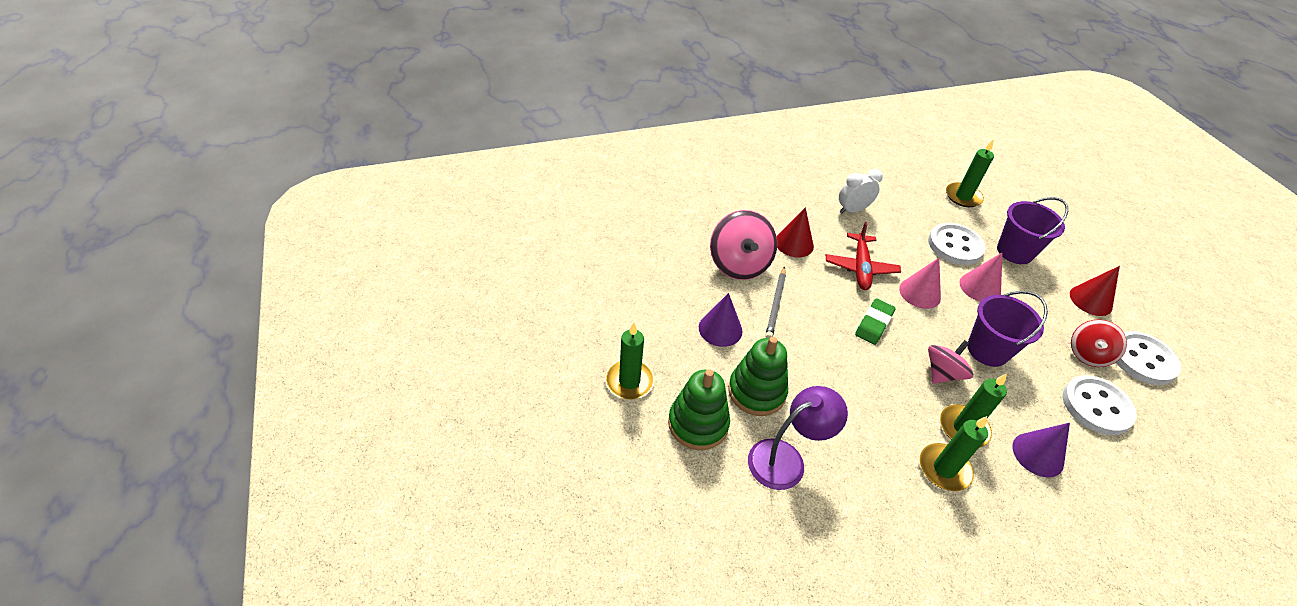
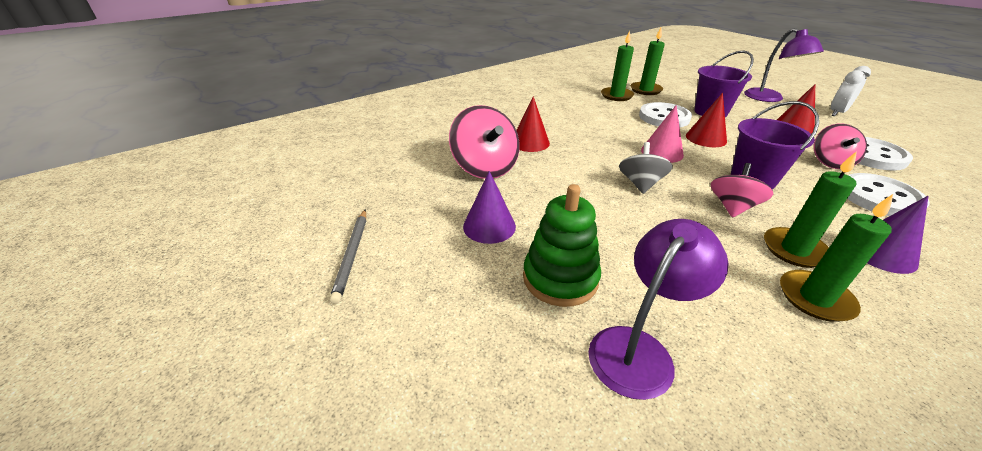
camera: 15 degrees left, 10 degrees down
(629, 381) = (393, 314): green candle -> green candle (616, 96)
(698, 424) = (504, 340): green stacking toy -> none
(775, 304) = (537, 190): grey pencil -> grey pencil (352, 255)
(852, 210) = (567, 112): white clock -> white clock (837, 112)
(860, 268) = (599, 146): red plane -> none
(874, 324) = (640, 184): green eraser -> grey spinning top
(980, 287) = (706, 138): pink cone -> red cone
(1088, 354) = (830, 162): red spinning top -> pink spinning top
(1104, 249) = (769, 98): none -> purple lamp

